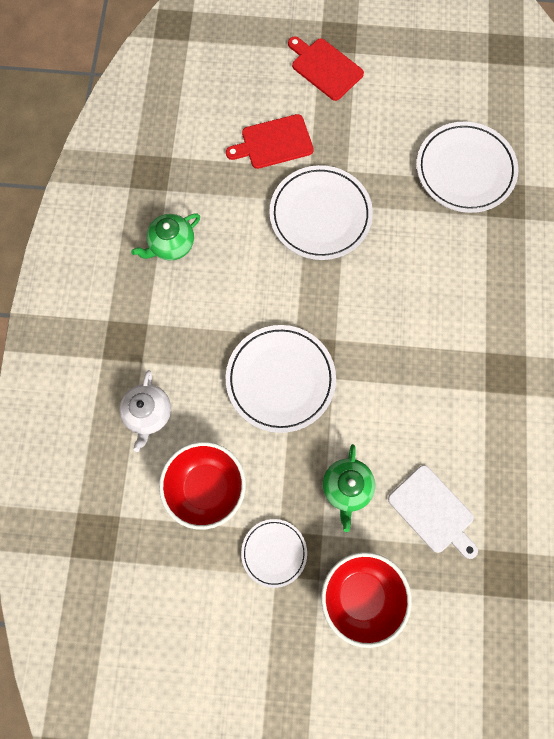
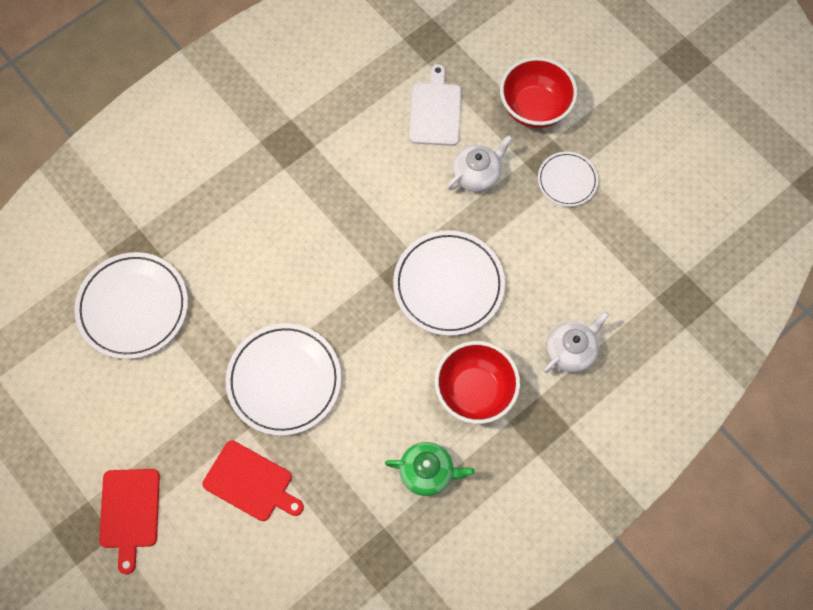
camera: 135 degrees left, 5 degrees down
(206, 487) = (575, 261): red bowl -> red bowl (475, 391)
(346, 487) = (477, 174): green teapot -> white teapot

